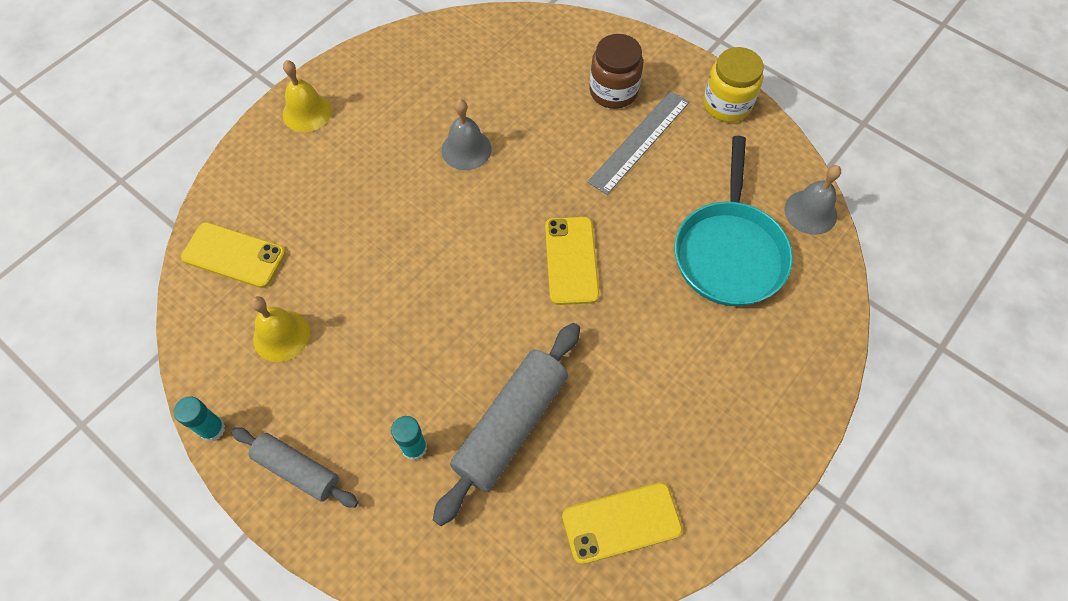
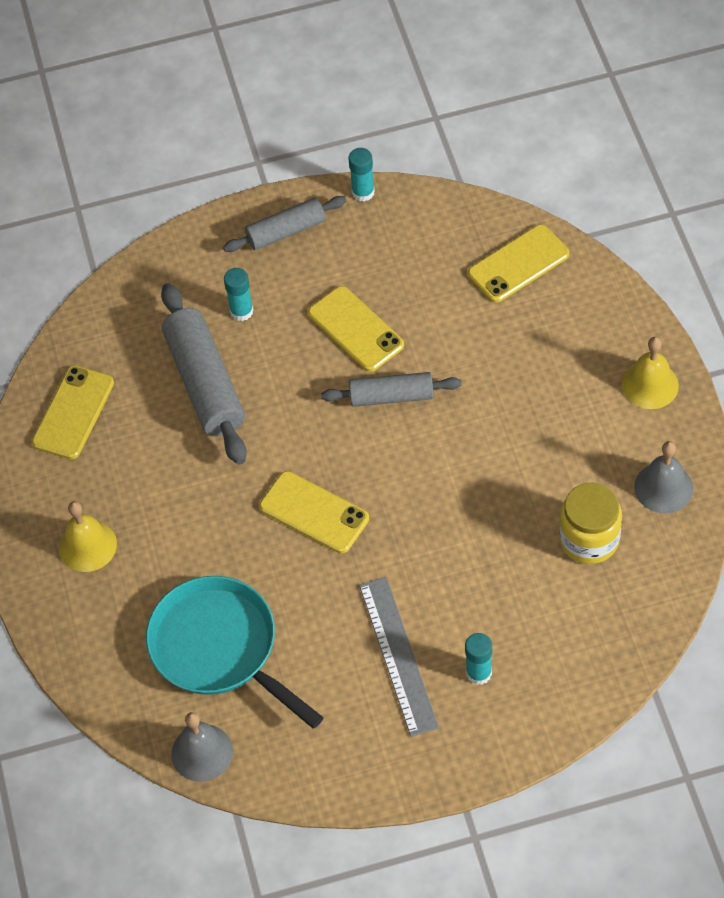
camera: 130 degrees right, 5 degrees down
(281, 335) = (411, 266): yellow bell -> yellow bell (87, 546)
(376, 338) = (355, 329): none -> yellow phone
(427, 271) = (391, 396): none -> grey rolling pin
(466, 149) = (503, 496): grey bell -> grey bell (663, 487)
(613, 91) = (479, 673): brown jar -> turquoise glue stick
(727, 104) = (381, 772): yellow jar -> yellow jar (589, 539)

